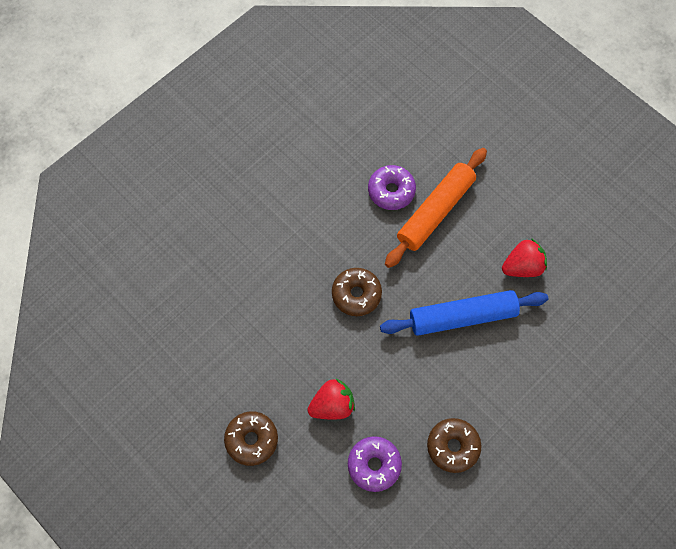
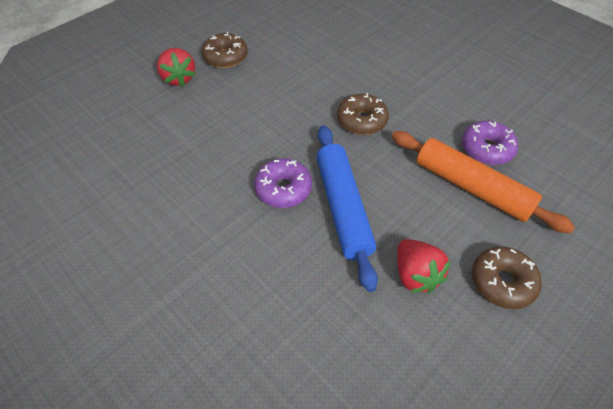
camera: 90 degrees right, 15 degrees down
(332, 405) = (250, 104): red strawberry -> red strawberry (179, 78)
(374, 465) = (189, 132): purple donut -> purple donut (283, 189)
(453, 446) = (196, 193): brown donut -> brown donut (502, 282)

